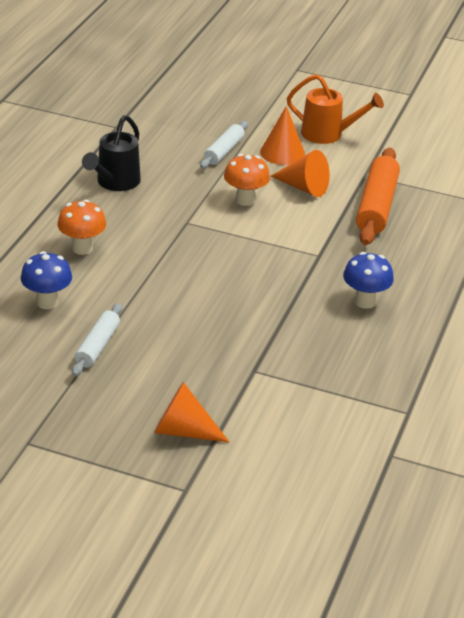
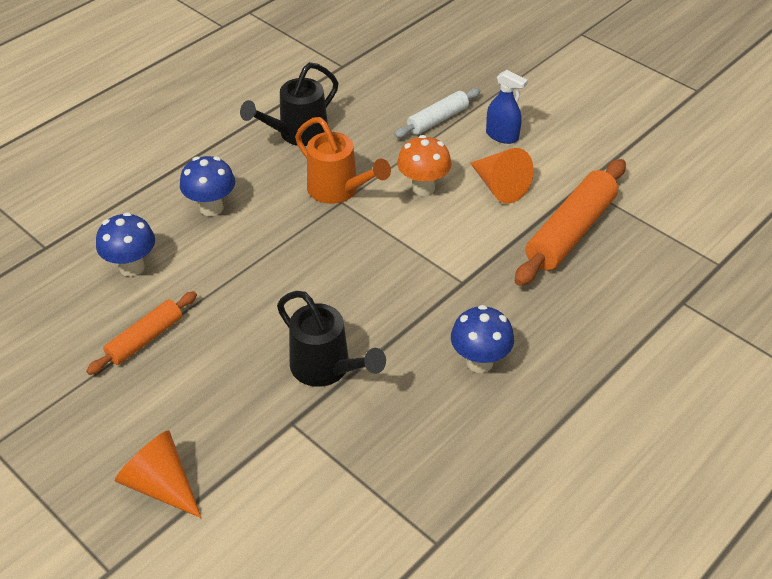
camera: 25 degrees right, 10 degrees up
(82, 248) = (211, 208): orange mushroom -> blue mushroom
(97, 346) = (145, 339): white rolling pin -> orange rolling pin
(255, 332) = (326, 369): none -> black watering can
(282, 153) = (502, 136): orange cone -> blue spray bottle
(328, 134) = (568, 123): orange watering can -> orange watering can (338, 190)

